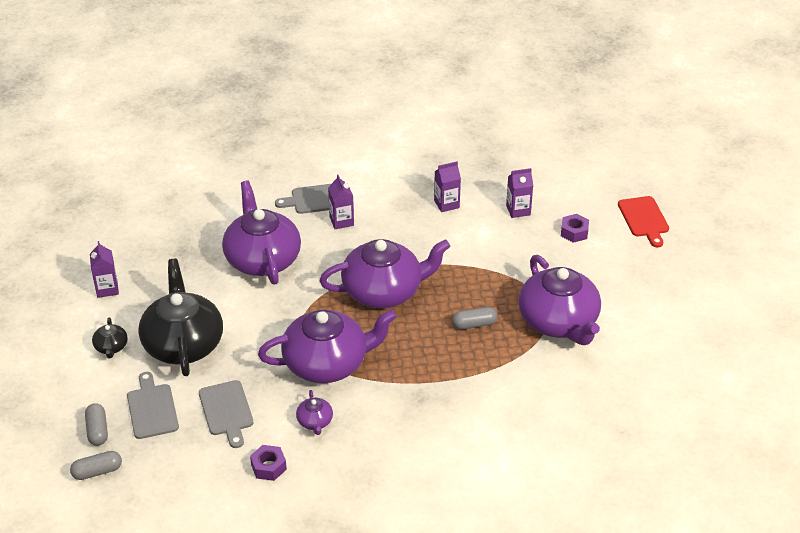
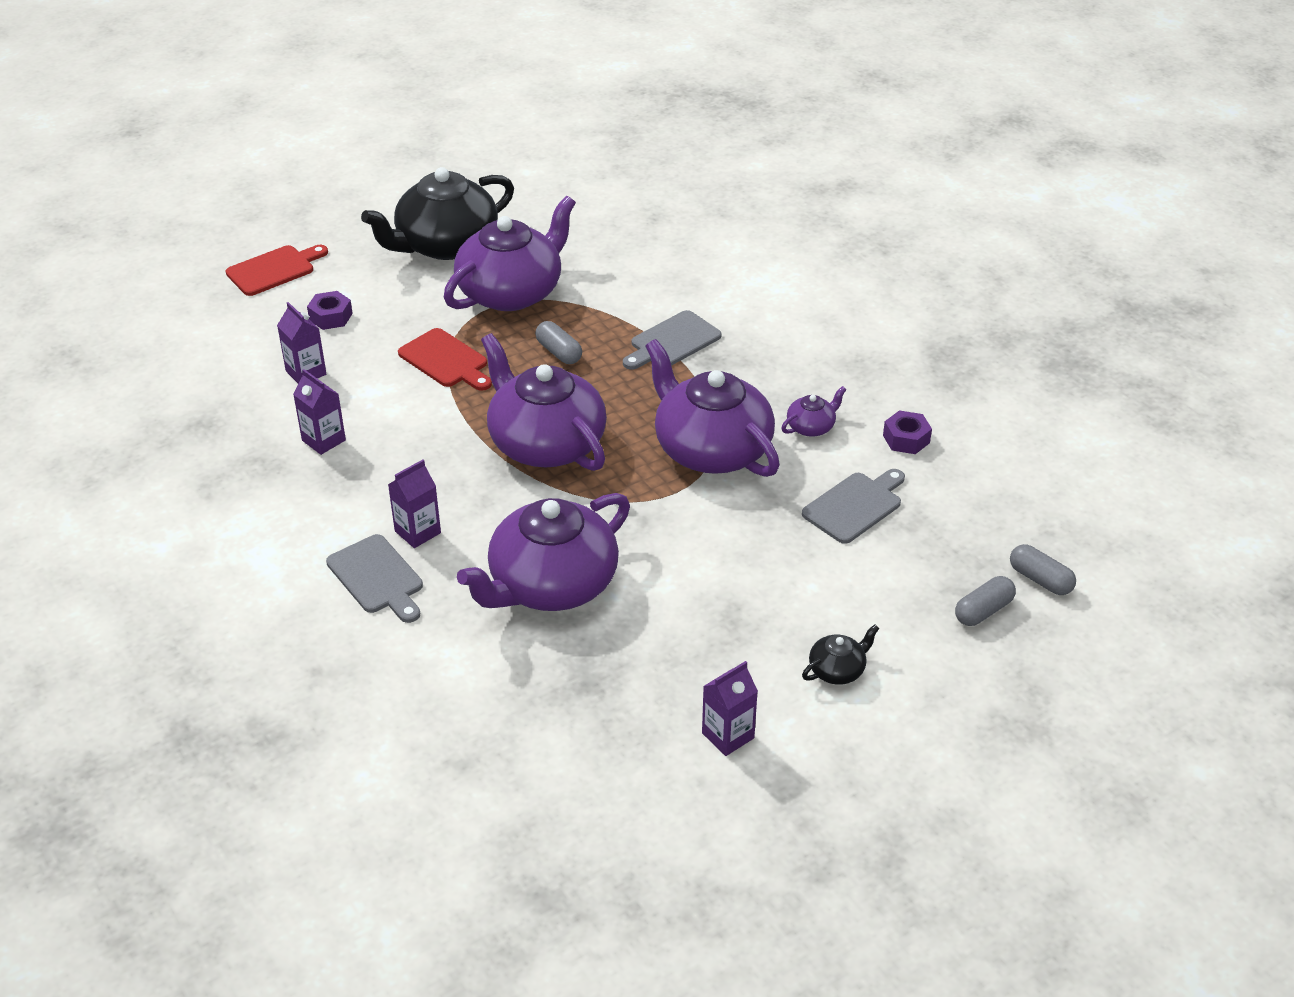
camera: 115 degrees left, 0 degrees up
(152, 409) = (907, 575): grey cutting board -> grey cutting board (672, 341)
(183, 344) = (775, 596): black teapot -> black teapot (445, 245)
(496, 271) = (445, 360): none -> red cutting board

